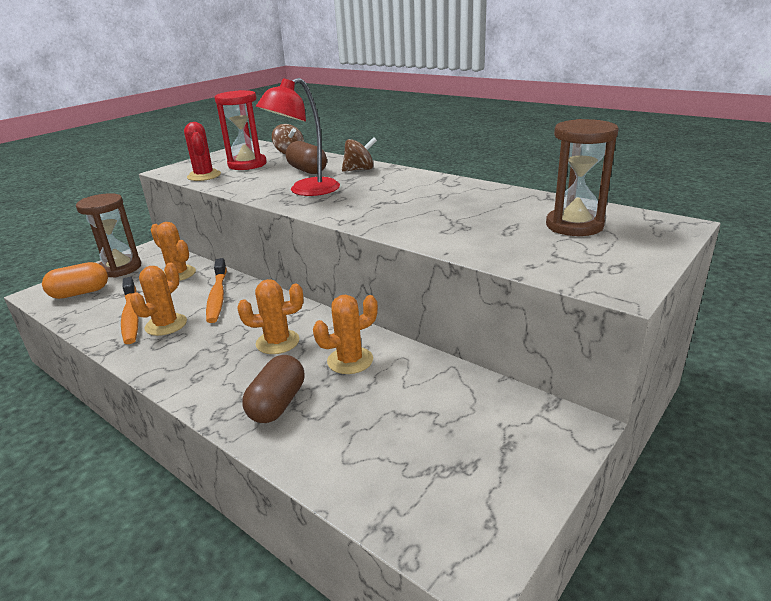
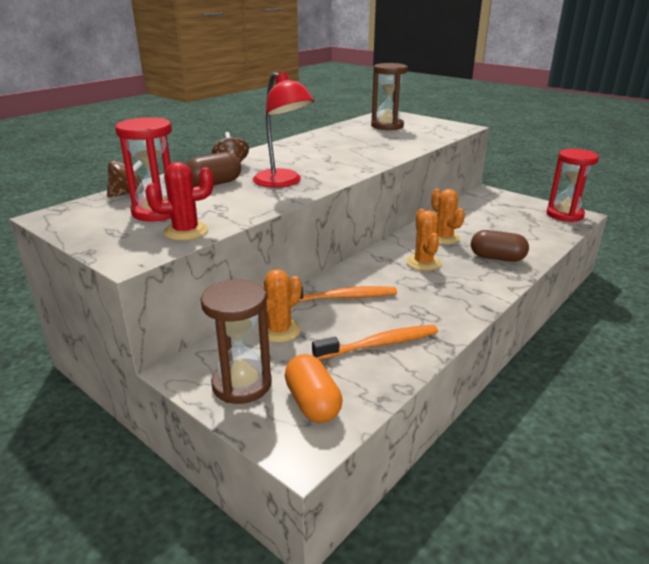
camera: 90 degrees left, 0 degrees up
(166, 325) = (397, 318): orange cactus -> none
(467, 532) = (564, 215): none -> red hourglass

